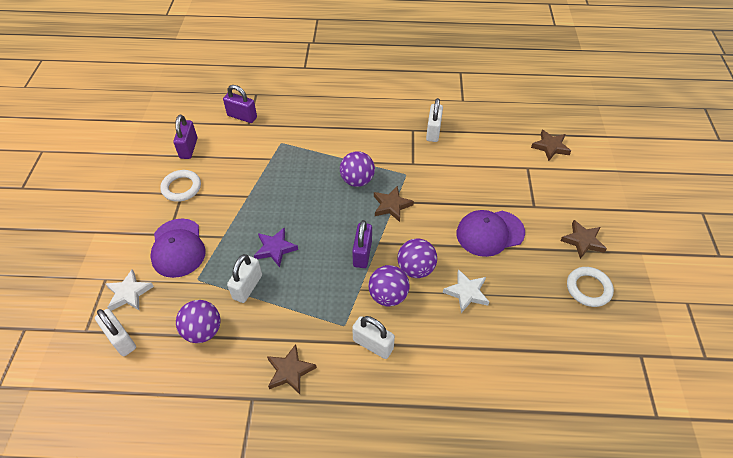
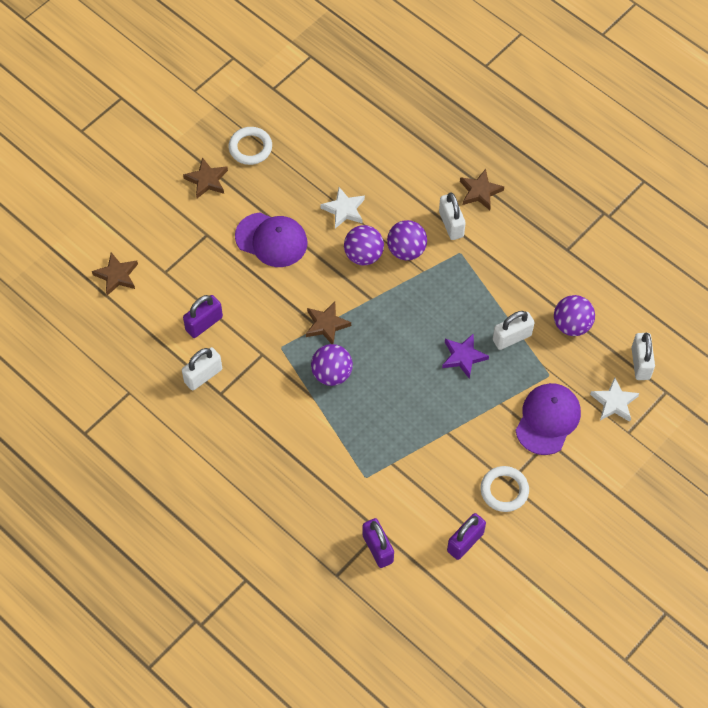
camera: 140 degrees left, 10 degrees up
(290, 371) = (526, 249): brown star -> brown star (480, 192)
(362, 253) = (394, 299): purple padlock -> purple padlock (204, 323)

